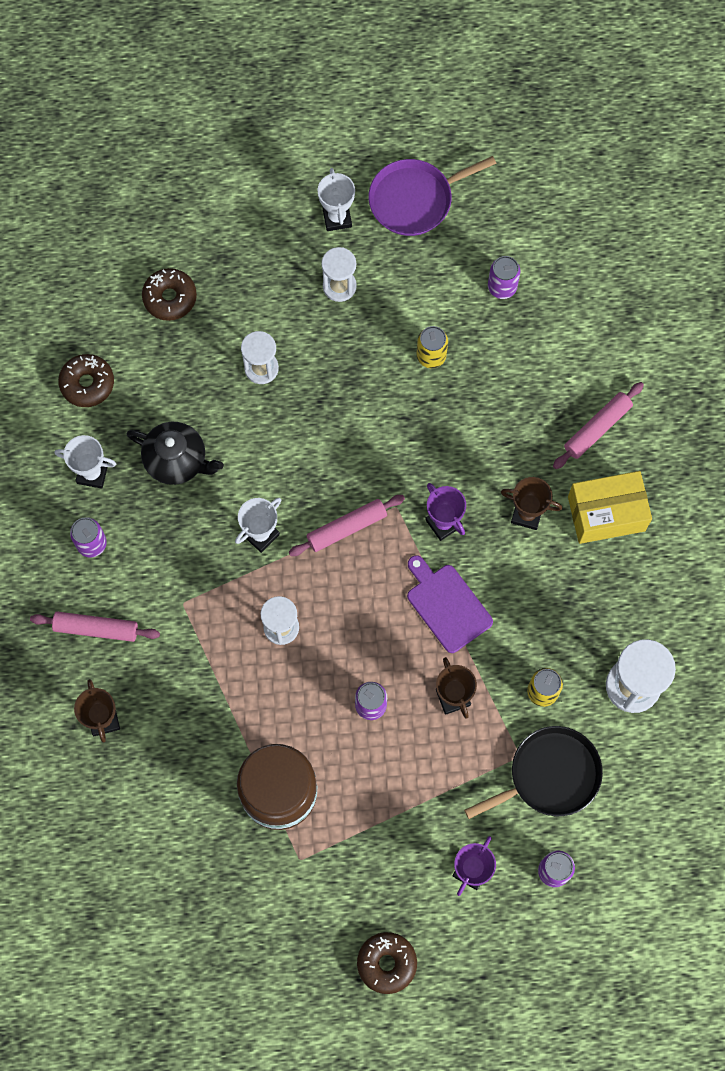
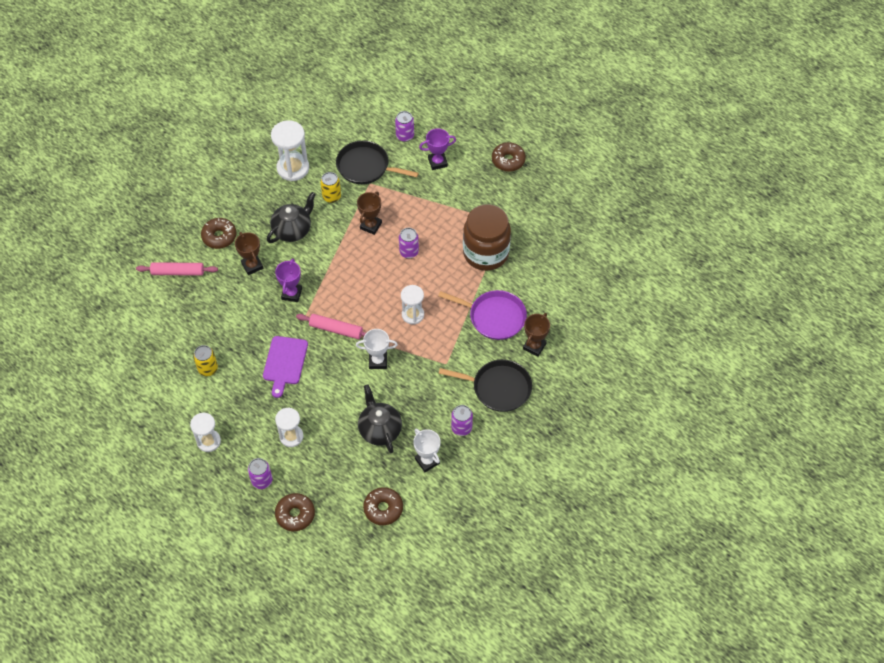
camera: 135 degrees left, 15 degrees down
(96, 628) = (498, 388): pink rolling pin -> black pan
(337, 218) = (168, 477): white trophy -> none
(415, 199) = (121, 450): purple pan -> purple pan (494, 317)
(447, 605) = (330, 261): purple cutting board -> purple cutting board (284, 363)
(502, 287) = (137, 369): purple can -> purple can (262, 480)
(535, 602) = (293, 230): none -> black teapot
(606, 513) = (219, 236): yellow box -> brown donut

